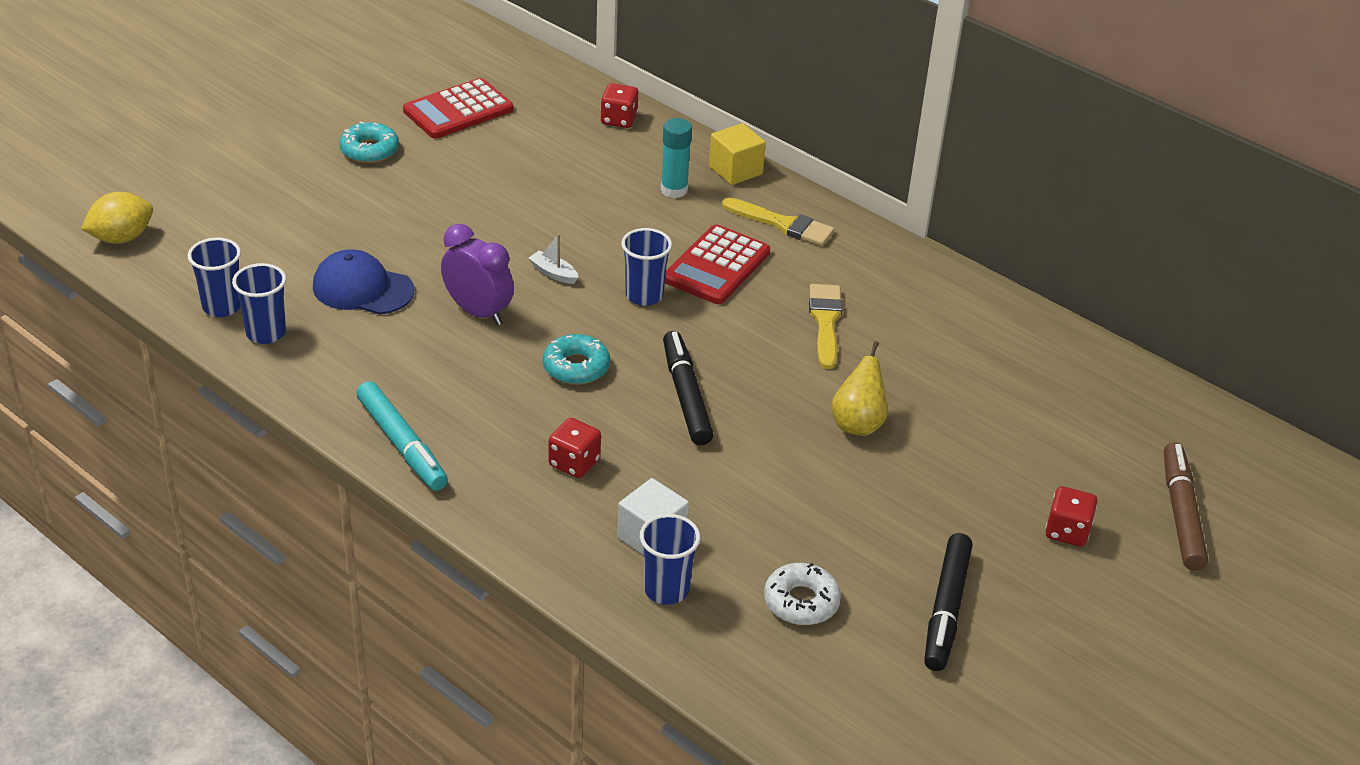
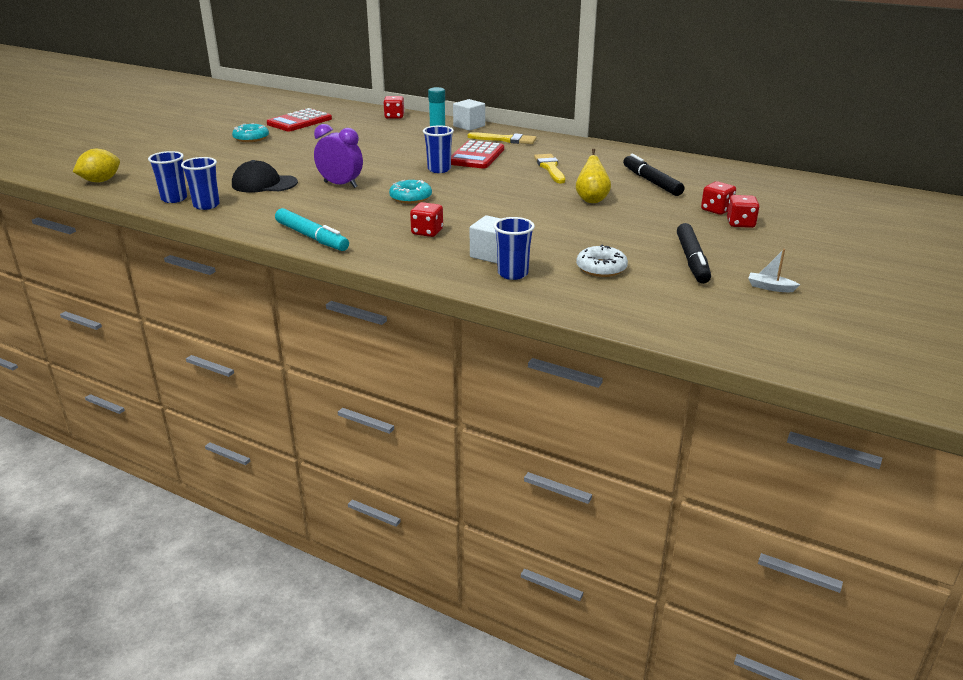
camera: 10 degrees left, 10 degrees down
(362, 289) = (264, 184): blue cap -> black cap
(553, 273) = (380, 167): white boat -> white boat (770, 287)
(686, 396) = (483, 200): black marker -> black marker (651, 182)
(735, 170) = (469, 126): yellow cube -> white cube
(1046, 488) = (716, 210): none -> red dice
(1181, 514) = (799, 210): brown marker -> none

